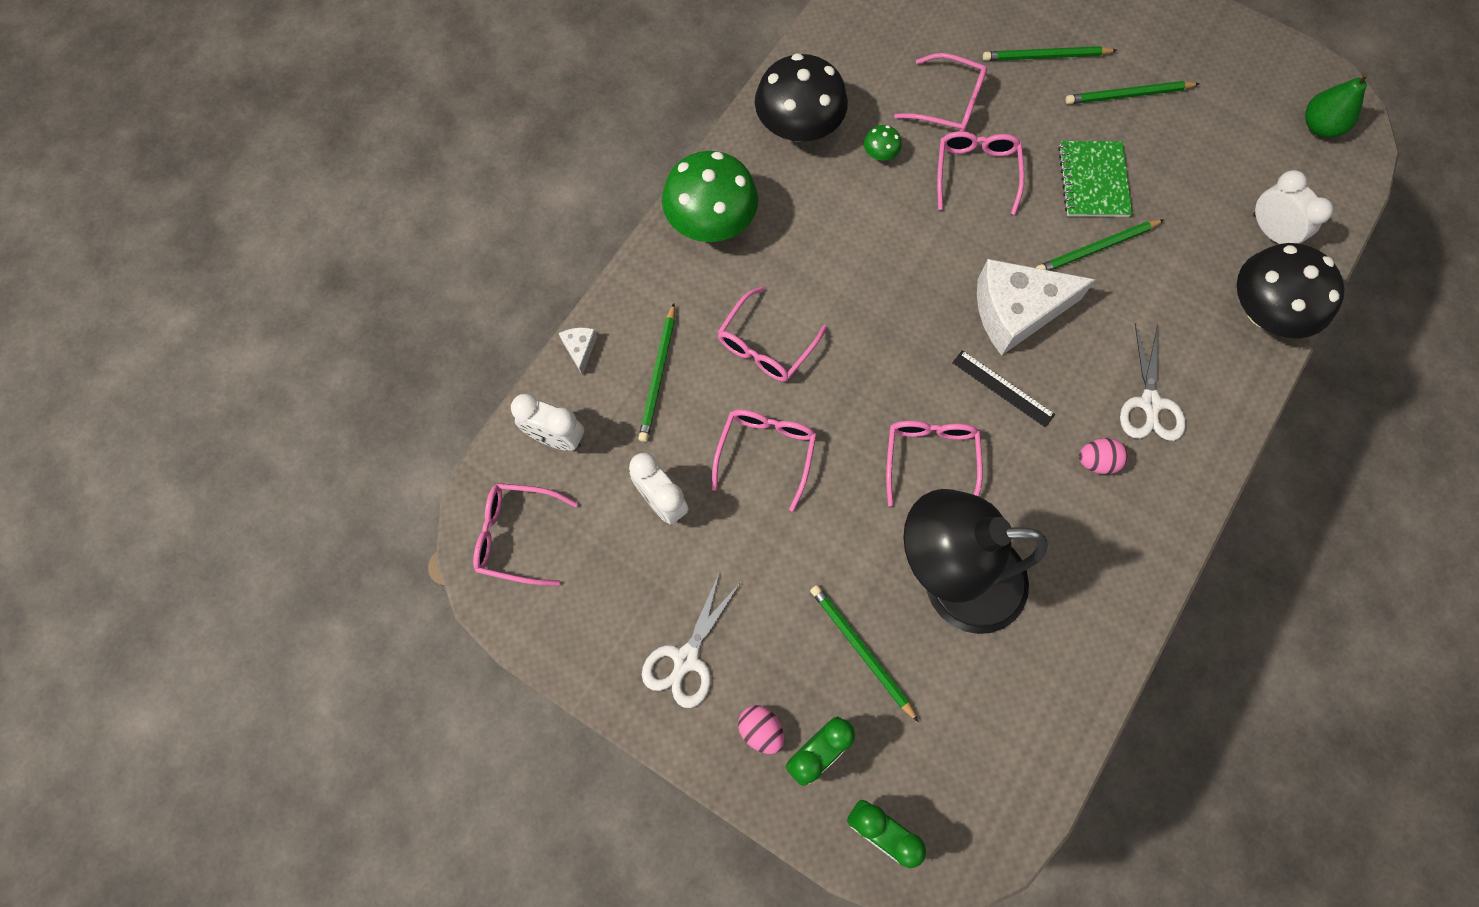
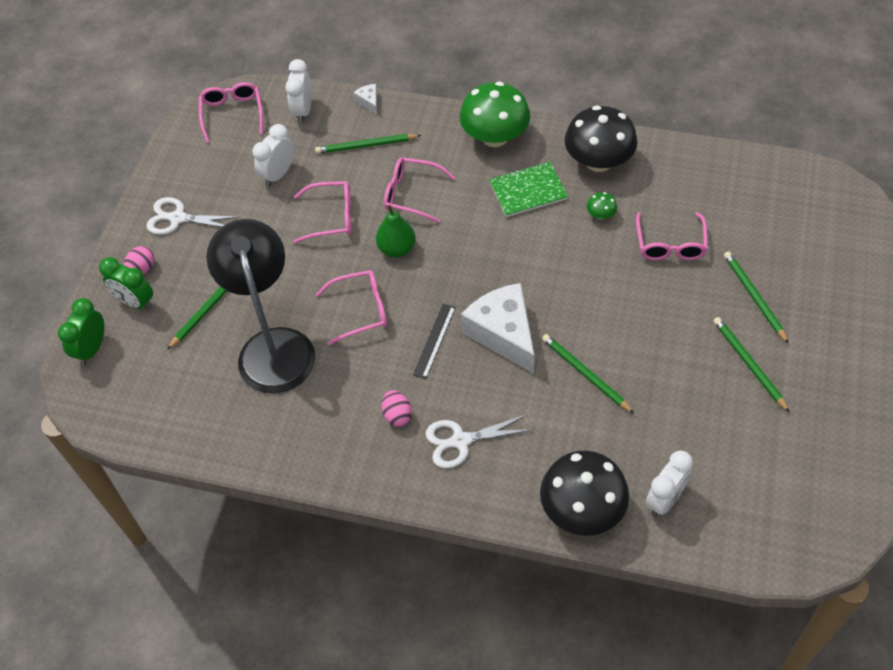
camera: 75 degrees right, 15 degrees down
(580, 349) = (369, 102): white cheese -> white cheese turned 90 degrees counterclockwise
(976, 171) = (616, 278): pink glasses -> none
(1093, 181) = (648, 357): green notebook -> green notebook (528, 191)
(1319, 126) = (801, 521): green pear -> green pear (397, 248)

